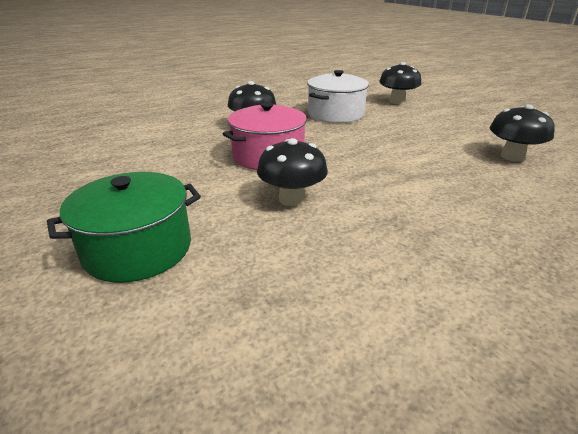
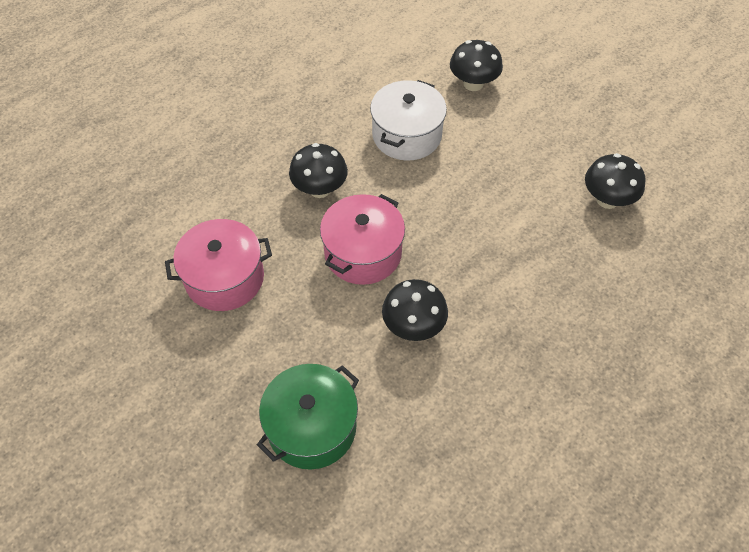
camera: 15 degrees left, 25 degrees up
(142, 153) = (224, 278): none -> pink pot

